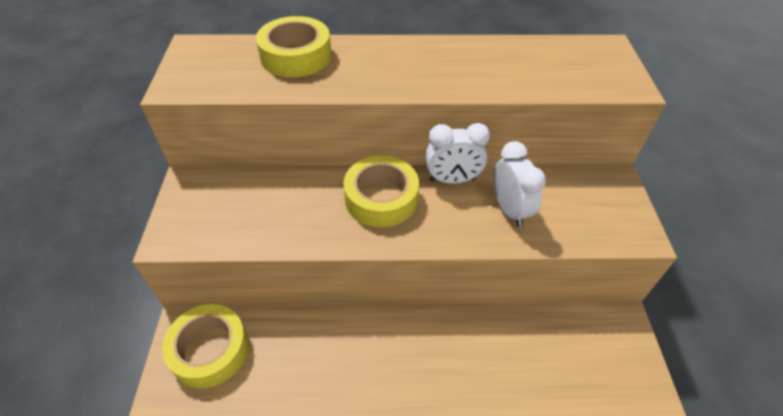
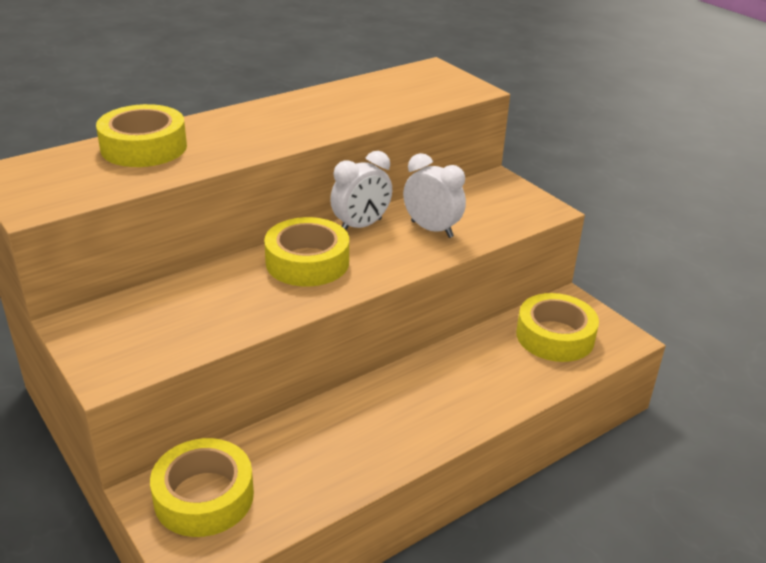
camera: 35 degrees left, 15 degrees down
(580, 353) = (555, 336): none -> yellow tape

